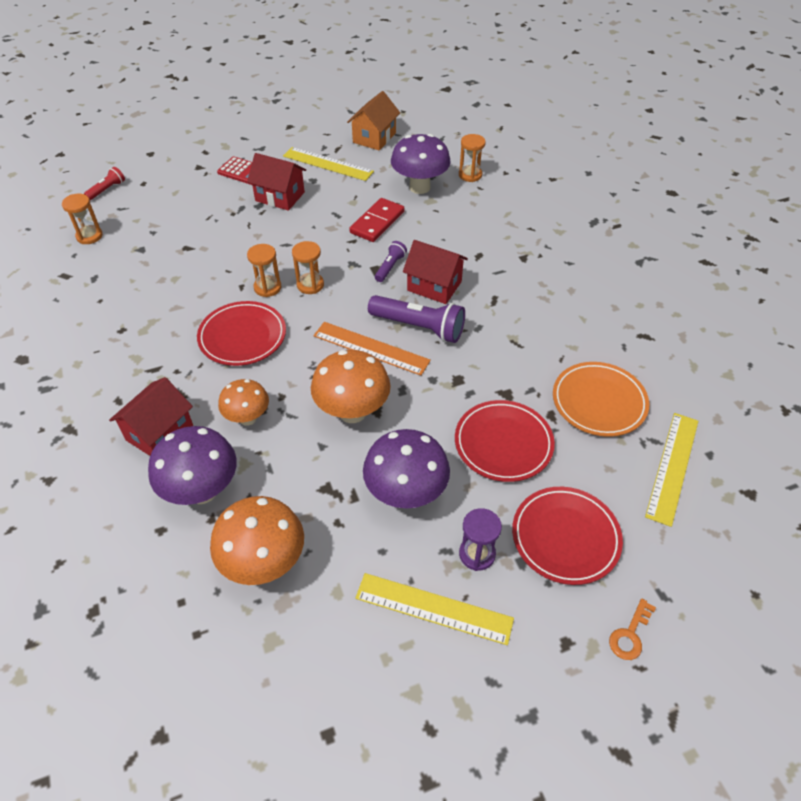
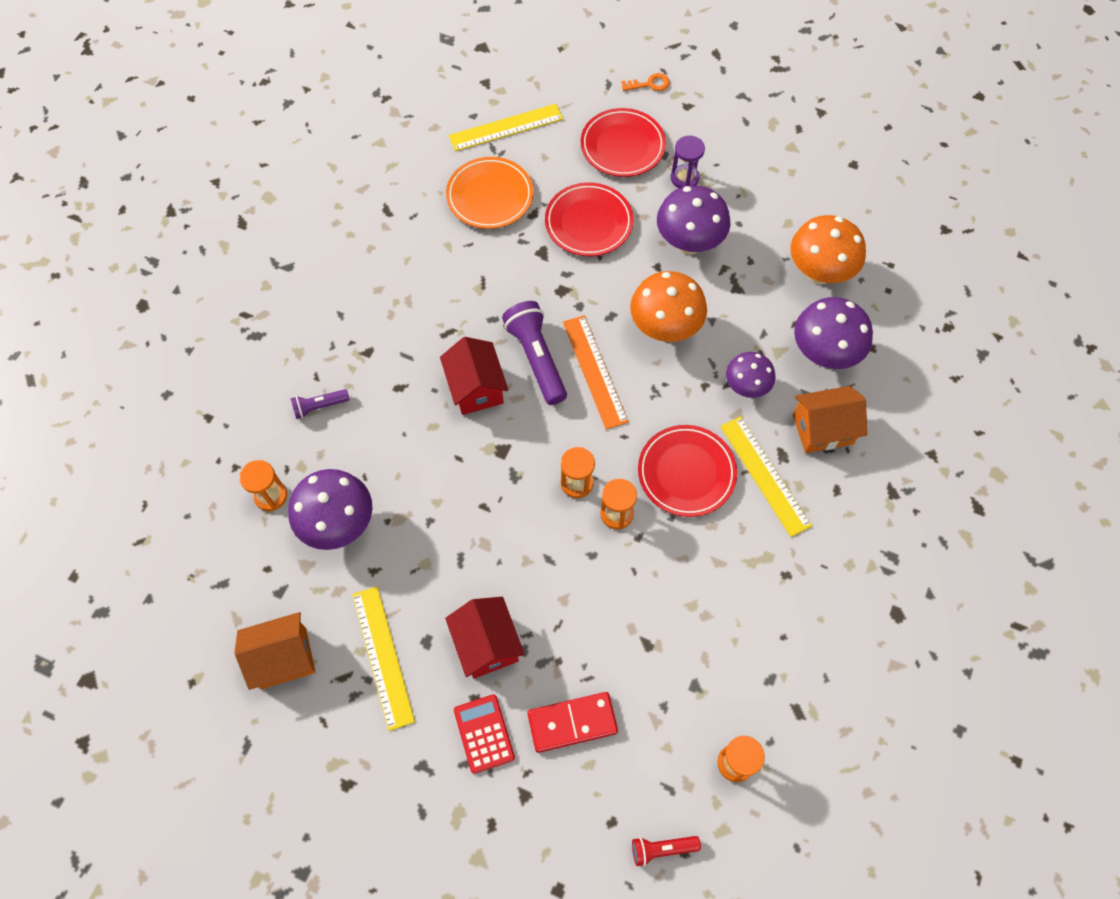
camera: 135 degrees left, 15 degrees up
(159, 433) = (823, 429): red house -> orange house
(247, 418) = (746, 387): orange mushroom -> purple mushroom
(377, 222) = (435, 510): red domino -> red domino (572, 722)
(390, 267) = (487, 442): purple flashlight -> purple flashlight (319, 406)
(433, 608) = (740, 173): yellow ruler -> yellow ruler (765, 475)

